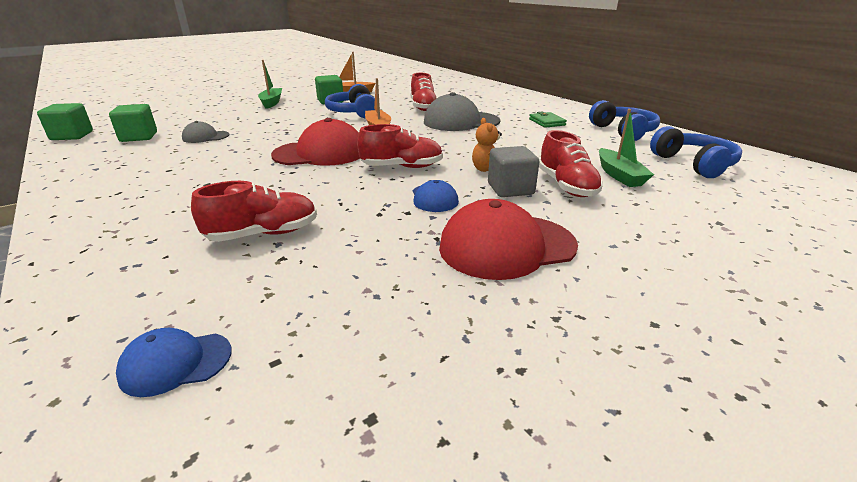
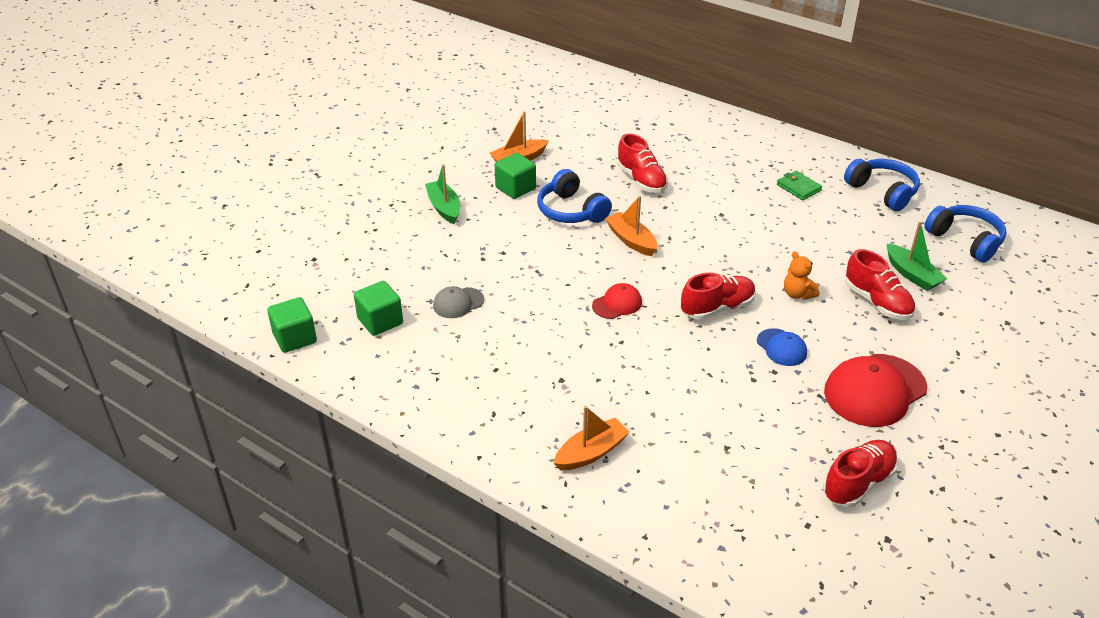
camera: 20 degrees left, 10 degrees up
(146, 233) = (591, 452): none -> orange boat
(176, 363) = (753, 543): blue cap -> none
(263, 234) = (686, 427): red shoe -> red shoe (858, 483)
(320, 153) = (617, 304): red cap -> red cap, size x0.52
(461, 122) = (709, 206): grey cap -> none
(510, 189) = (834, 318): grey cube -> none

